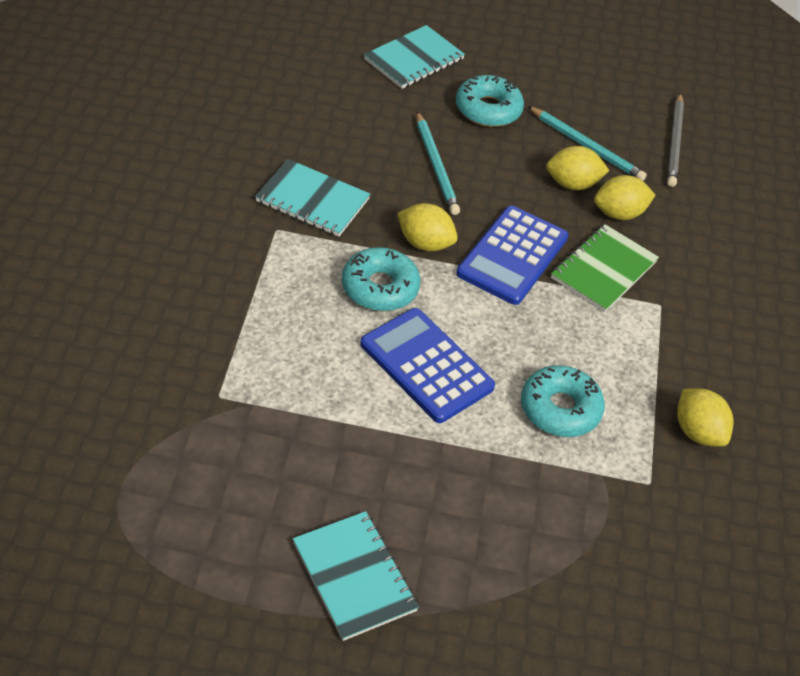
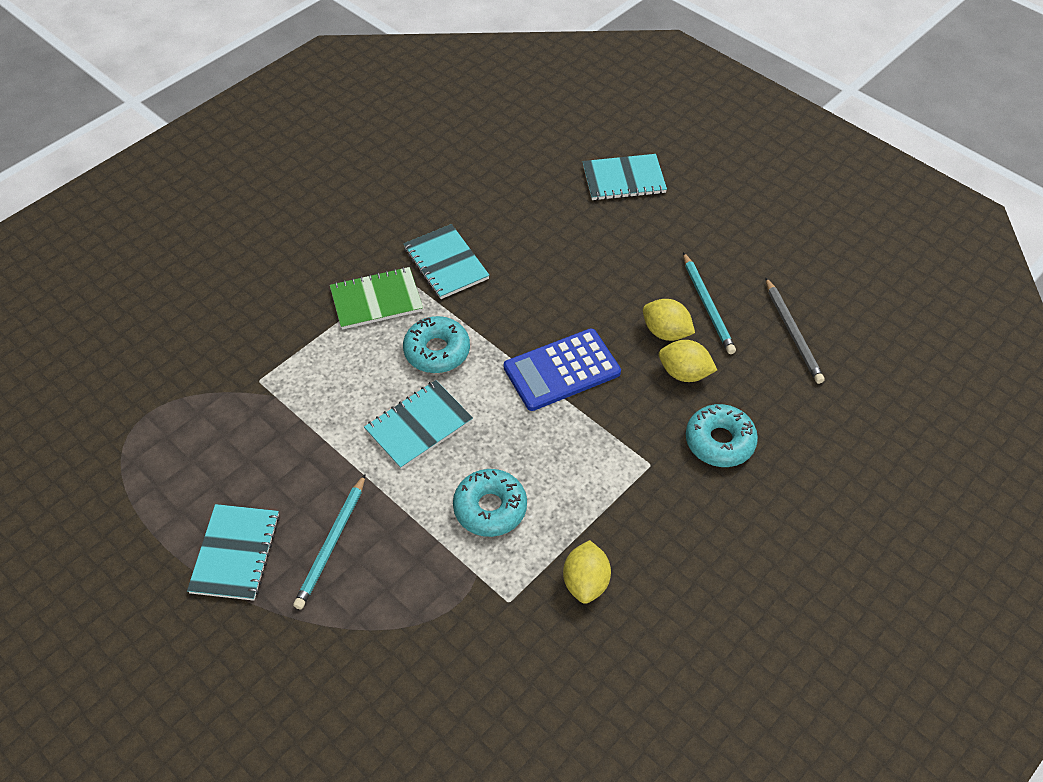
camera: 40 degrees right, 5 degrees up
(425, 243) = (501, 331): yellow lemon -> none
(426, 366) = (419, 426): blue calculator -> turquoise notebook
(436, 166) = (564, 273): turquoise pencil -> turquoise pencil (332, 544)
(488, 109) = (649, 243): turquoise donut -> turquoise donut (719, 441)
(604, 270) = (627, 414): green notebook -> green notebook (376, 300)
(675, 142) = (792, 333): grey pencil -> grey pencil turned 60 degrees counterclockwise

